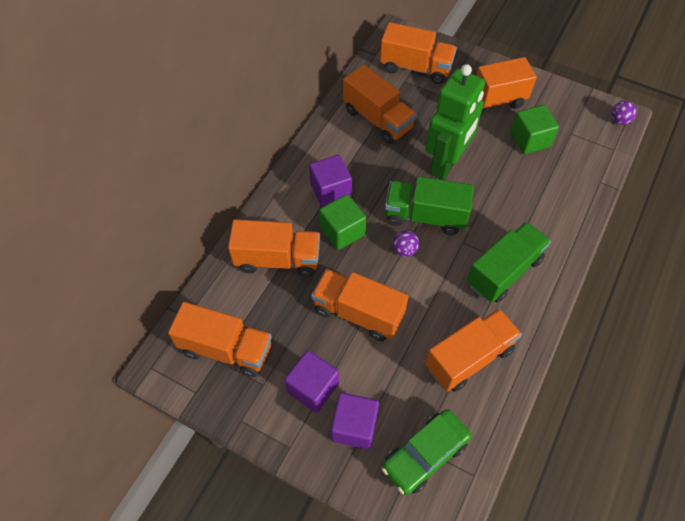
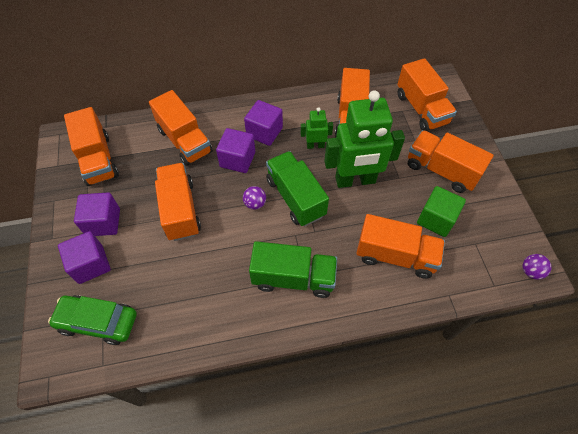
camera: 50 degrees right, 0 degrees up
(342, 231) = (237, 159): green cube -> purple cube
(383, 164) = (315, 145): none -> green robot
(469, 358) = (198, 301): orange truck -> orange truck (395, 256)

